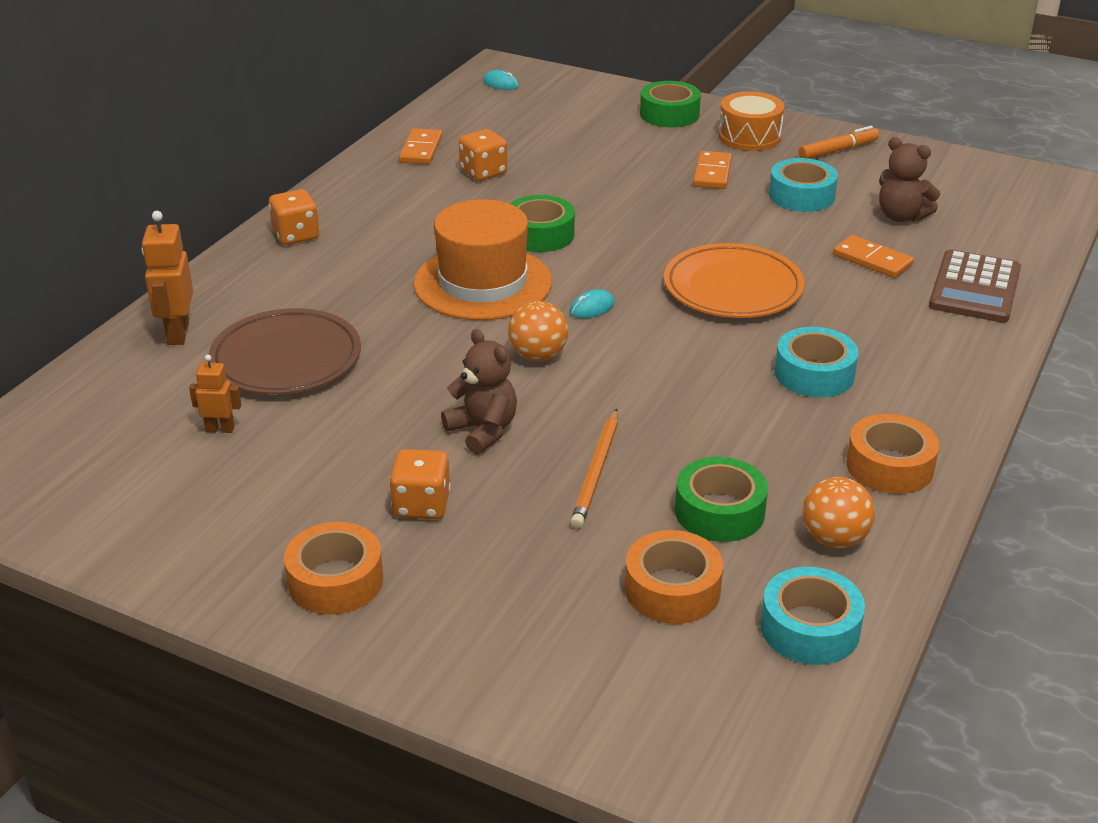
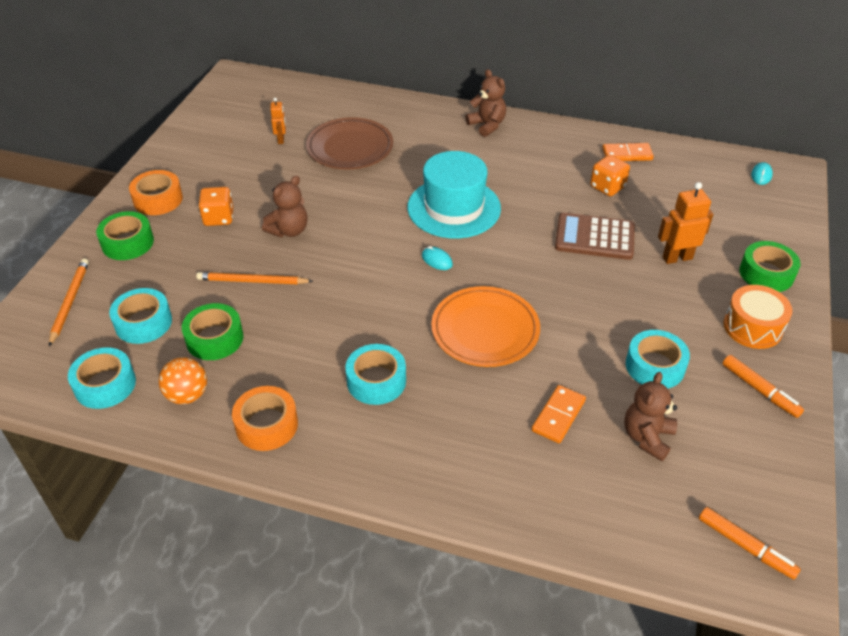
camera: 80 degrees right, 10 degrees up
(177, 333) = (367, 108): orange robot -> orange robot (677, 258)
(296, 235) = (487, 125): orange dice -> brown teddy bear
(483, 283) = (454, 208): orange hat -> turquoise hat
(538, 355) = (373, 242): orange ball -> none
(540, 234) = (528, 225): green tape -> green tape (127, 243)
(603, 686) = (70, 302): none -> orange pencil
(672, 589) = (143, 323): orange tape -> turquoise tape
(712, 173) = (668, 307): orange domino -> none
(974, 288) = (533, 489): brown calculator -> brown calculator (594, 237)
(1027, 193) = (745, 546): none -> orange marker

